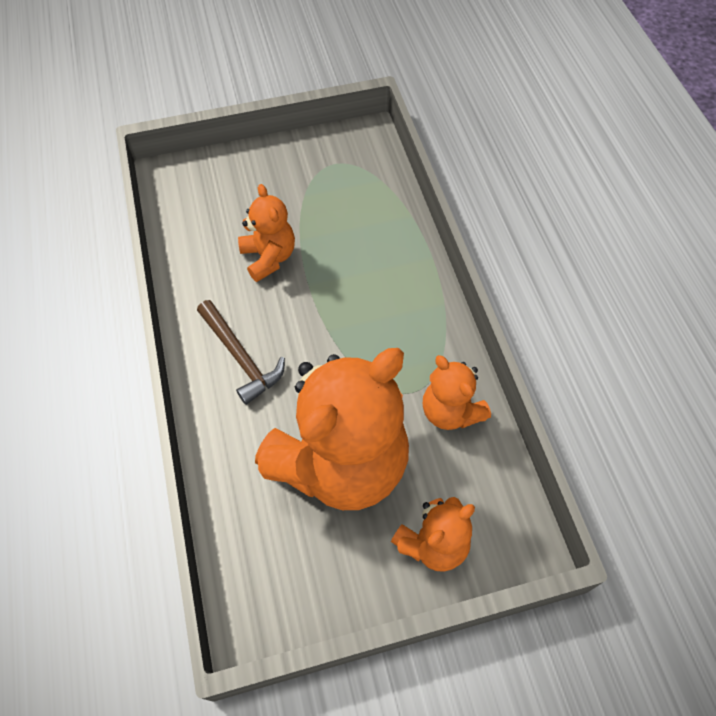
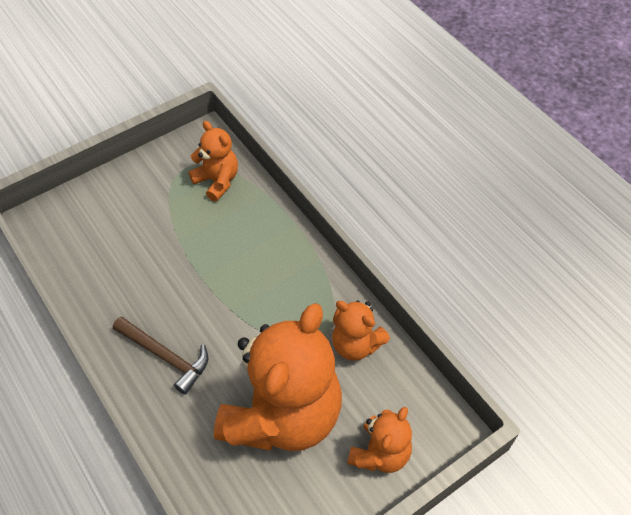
camera: 20 degrees left, 5 degrees down
(269, 257) = (158, 264): orange teddy bear -> orange teddy bear (217, 181)

